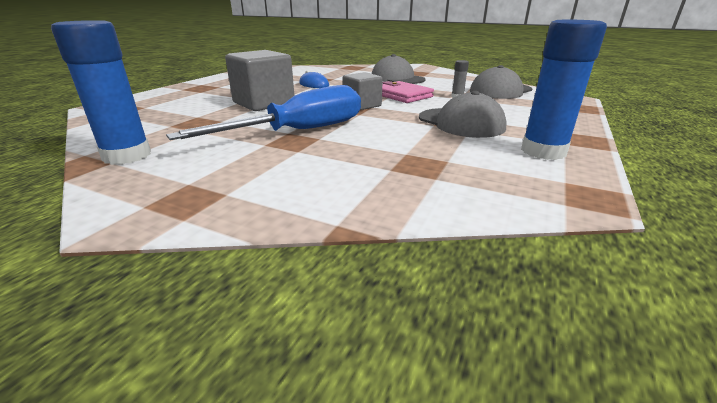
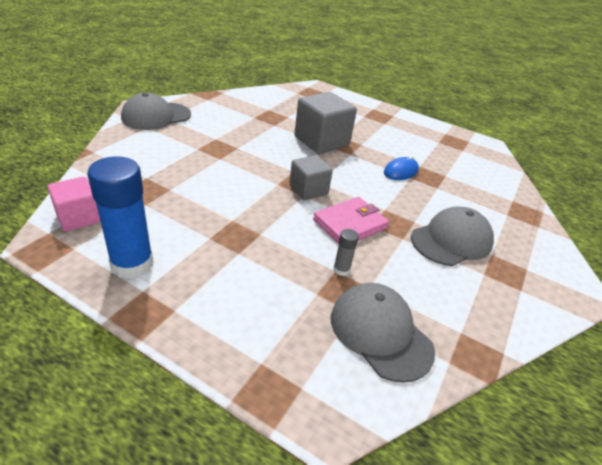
camera: 90 degrees right, 10 degrees up
(127, 156) = (215, 102): blue glue stick -> none
(299, 131) = (237, 152): blue screwdriver -> none
(461, 123) = (231, 238): grey cap -> grey cap (156, 116)
(515, 191) = (79, 217): none -> pink cube

